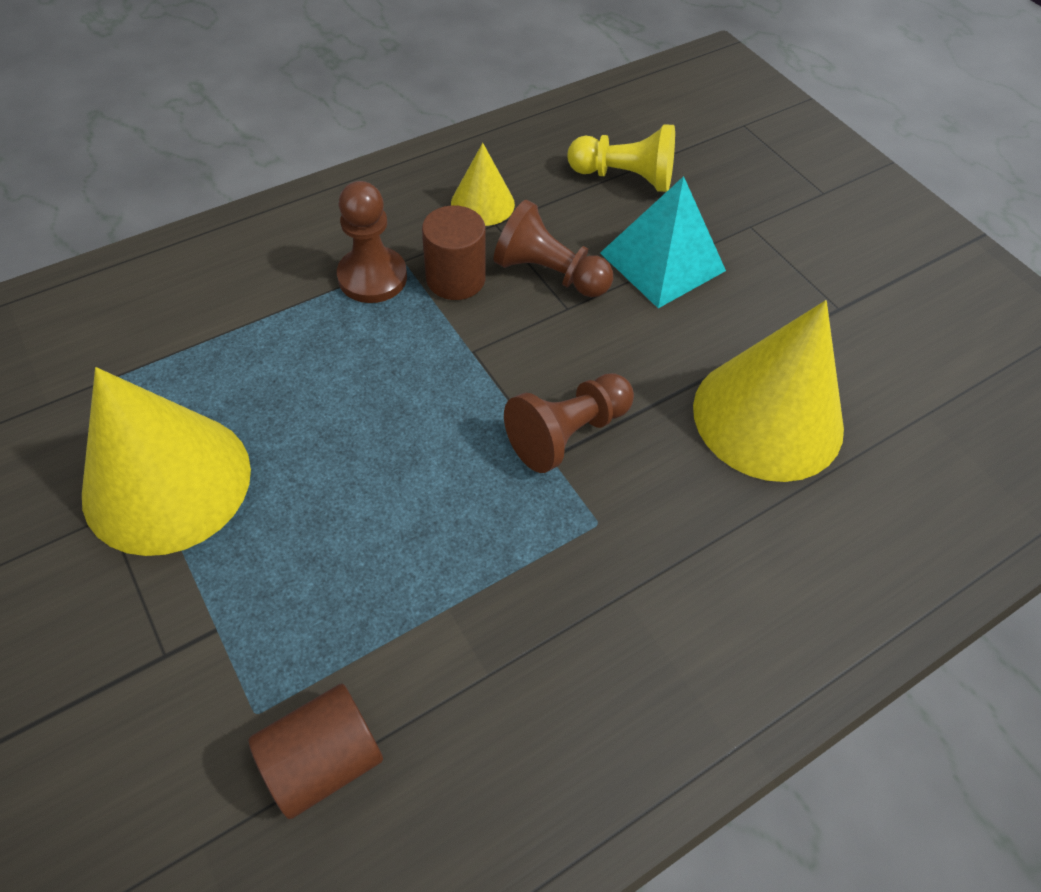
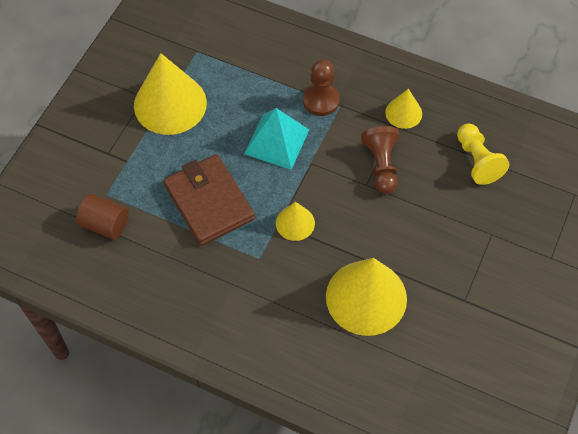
camera: 60 degrees right, 5 degrees up
(427, 536) = (209, 202): none -> brown wallet
(455, 279) = (346, 131): brown cylinder -> none
(567, 433) = (295, 223): brown pawn -> yellow cone
(662, 262) = (430, 208): turquoise pyramid -> turquoise pyramid (276, 141)

